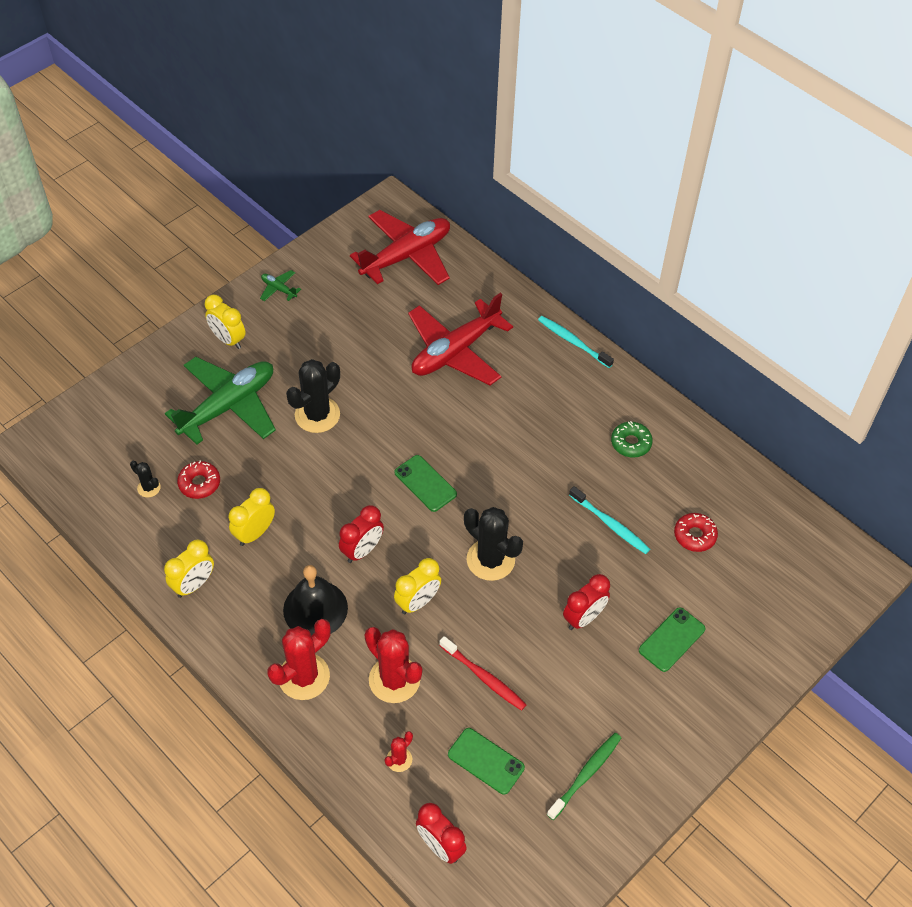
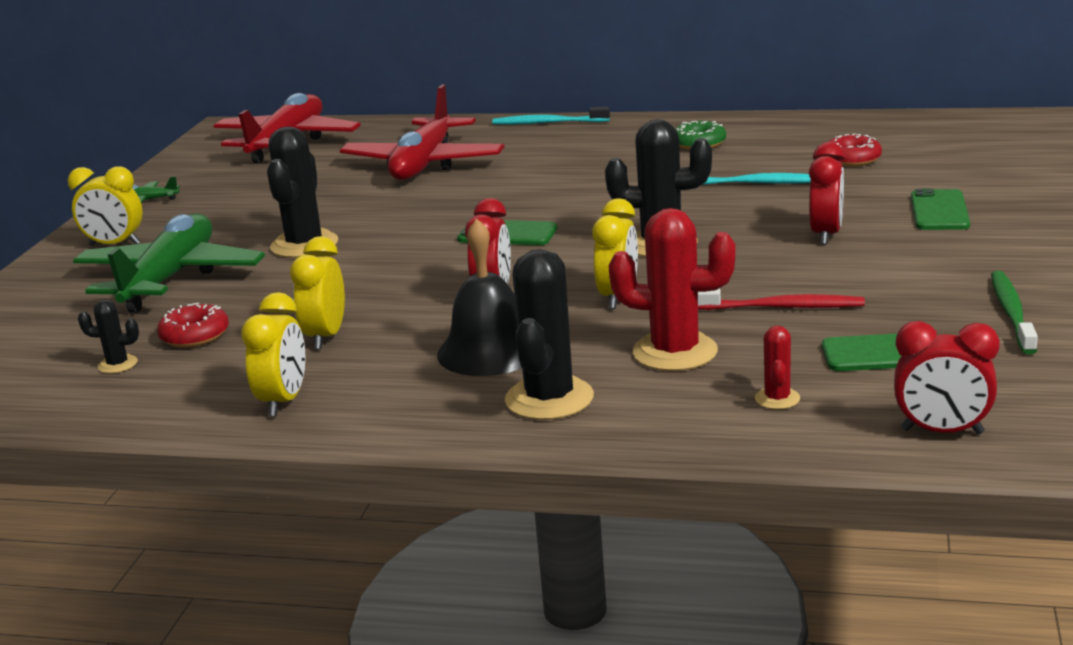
camera: 30 degrees left, 30 degrees down
(304, 677) = (549, 399): red cactus -> black cactus

